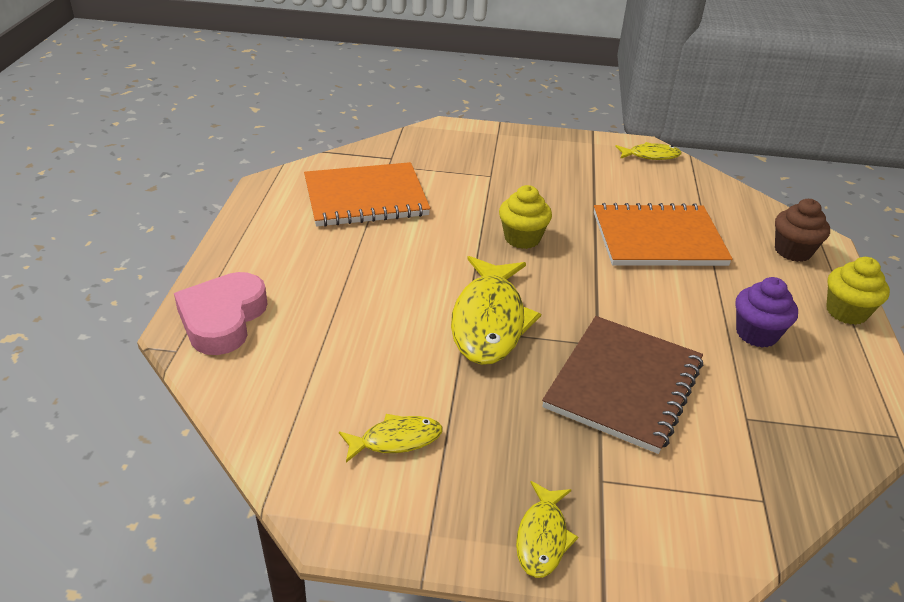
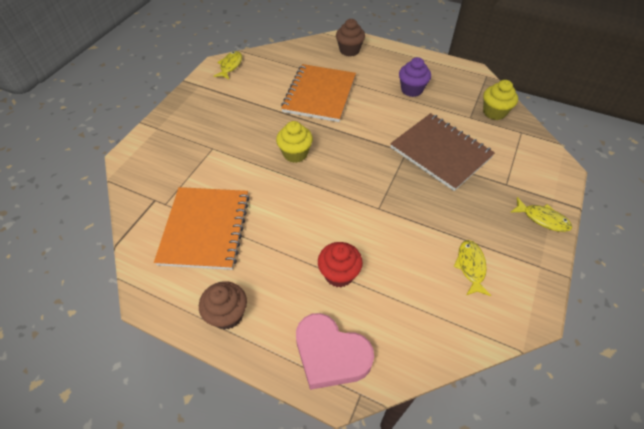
camera: 70 degrees left, 15 degrees up
(258, 236) = (227, 314): none -> brown cupcake
(337, 308) = (339, 274): none -> red cupcake
(489, 321) = (374, 194): yellow fish -> none
(846, 312) = (402, 54): yellow cupcake -> yellow cupcake (494, 112)

